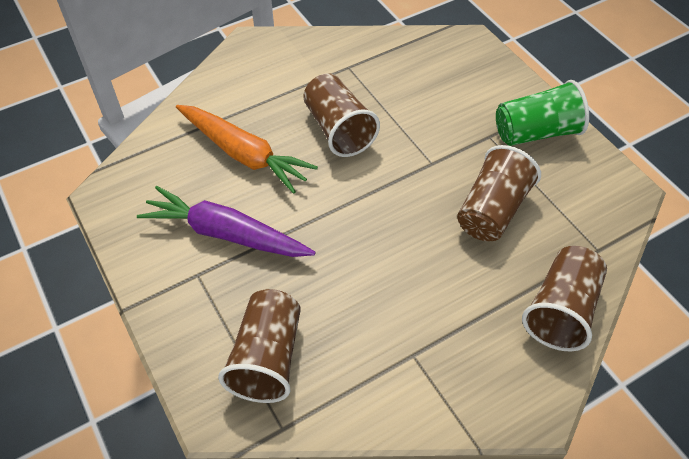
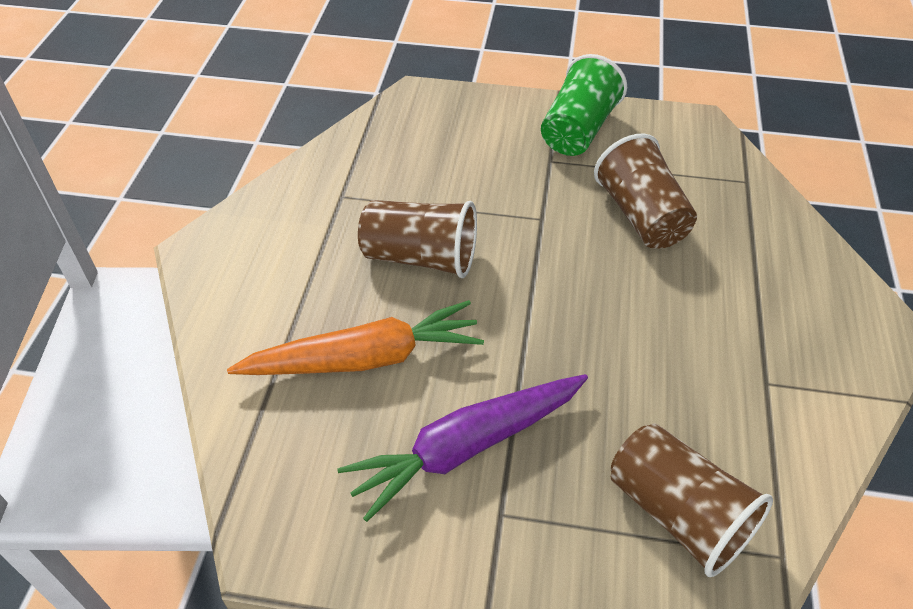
camera: 50 degrees left, 5 degrees down
(561, 310) = (794, 246): brown cup -> none

